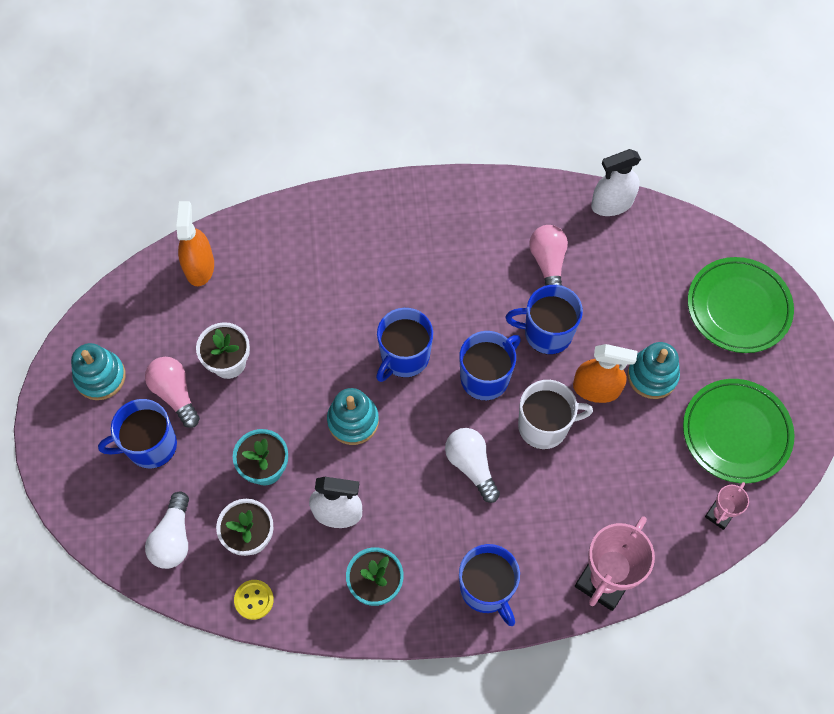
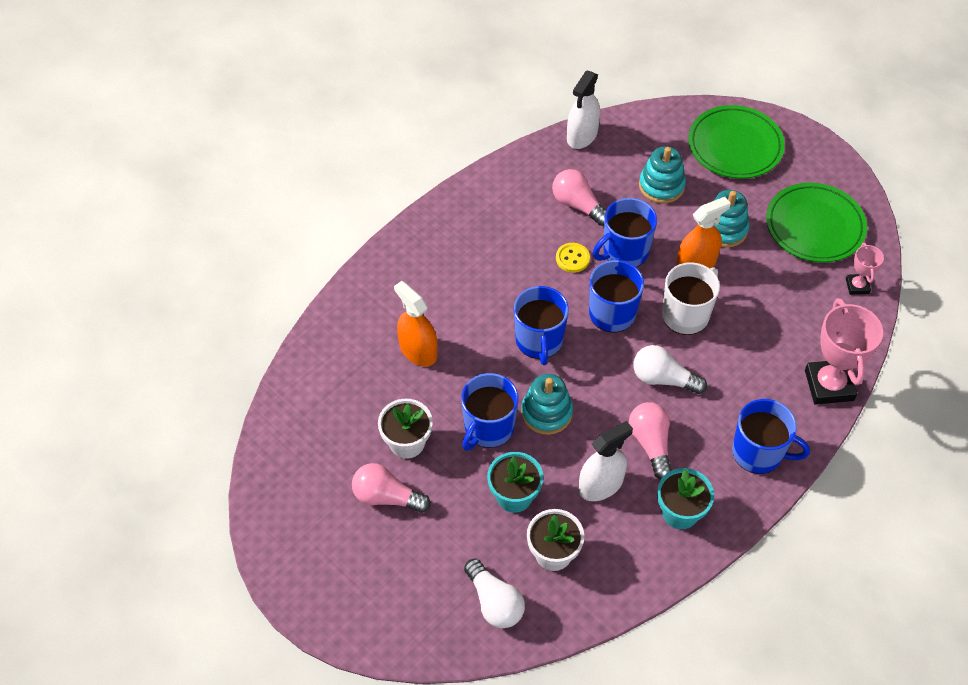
camera: 40 degrees left, 10 degrees down
(100, 377) = (310, 531): turquoise stacking toy -> turquoise stacking toy (661, 186)
(150, 446) = (405, 550): blue mug -> blue mug (488, 428)
(199, 267) = (311, 390): orange spray bottle -> orange spray bottle (418, 350)
(254, 600) = (602, 595): yellow button -> yellow button (572, 258)
(408, 511) = (650, 443): none -> pink light bulb

